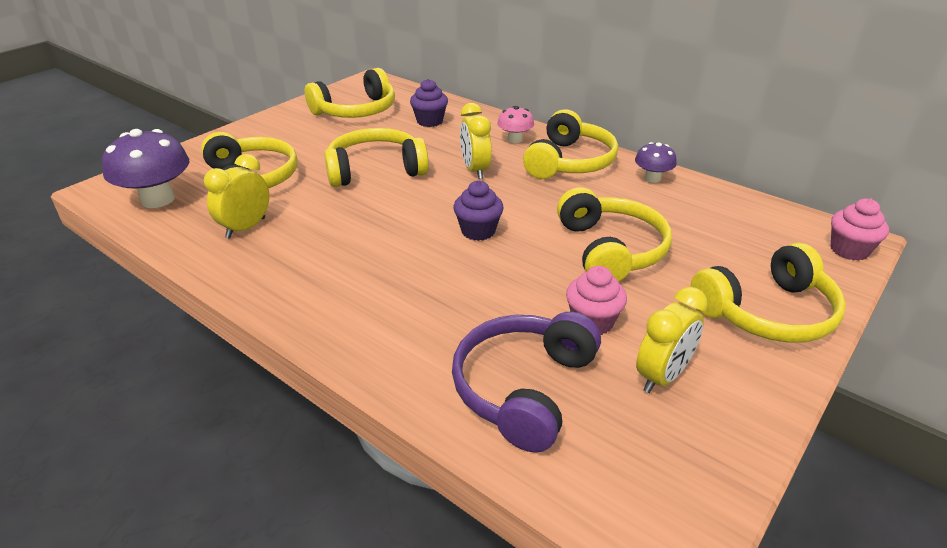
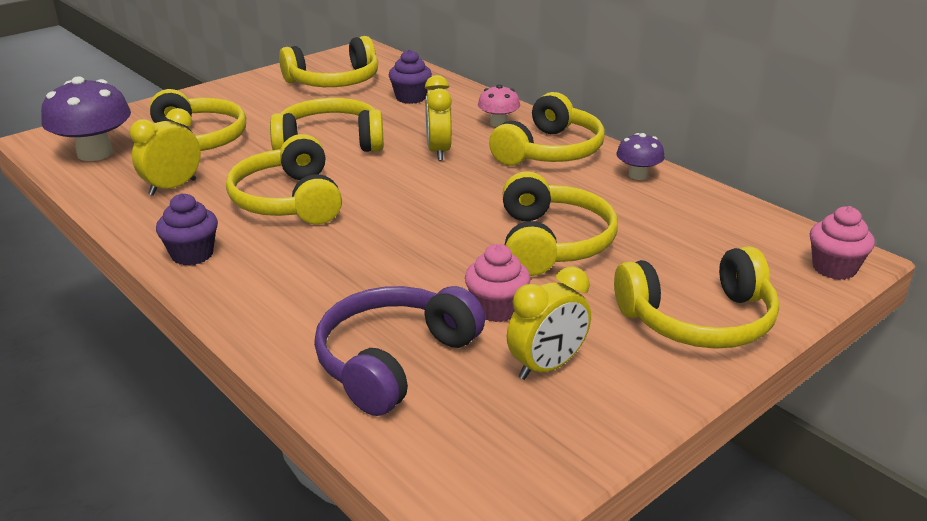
camera: 10 degrees right, 5 degrees down
(360, 231) = (289, 200): none -> yellow headphones
(478, 231) = (414, 211): purple cupcake -> purple cupcake (192, 254)

